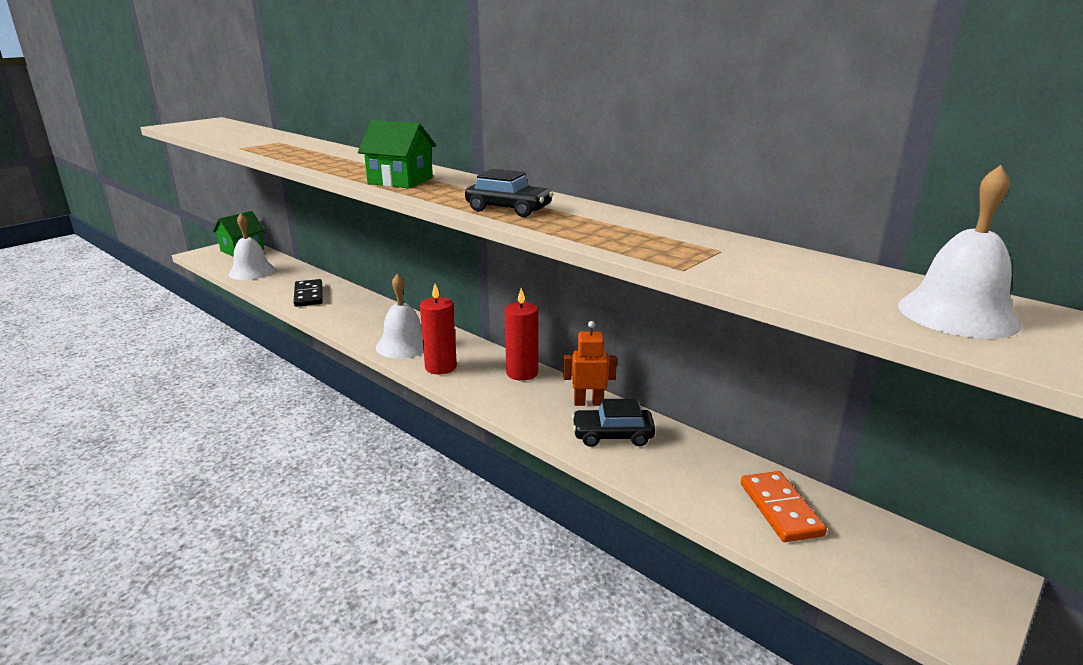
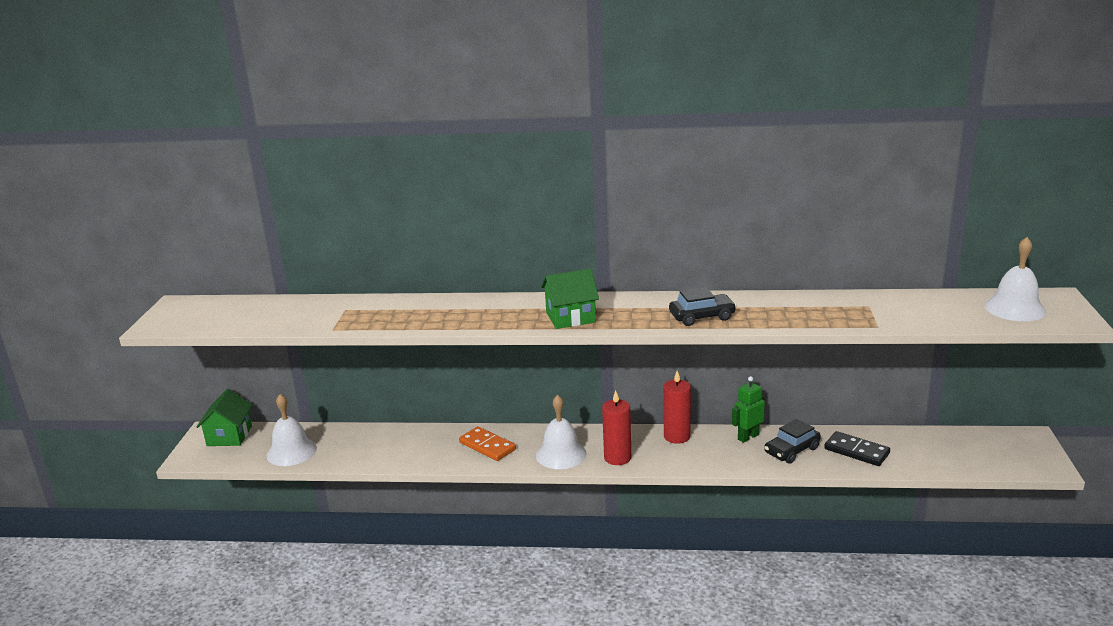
camera: 35 degrees left, 0 degrees up
(309, 295) = (398, 450): black domino -> black domino (856, 451)
(588, 403) = (748, 437): orange robot -> green robot
(780, 509) = (922, 449): orange domino -> orange domino (487, 446)

